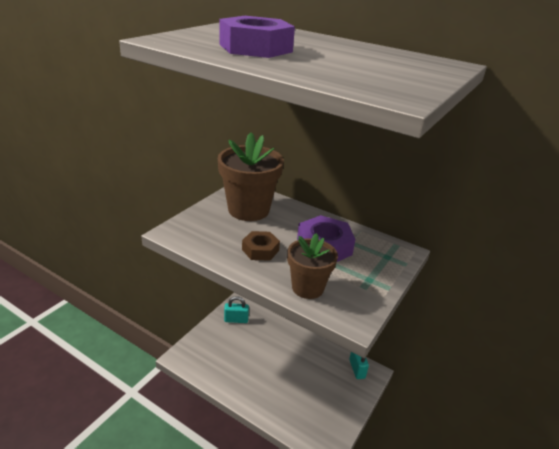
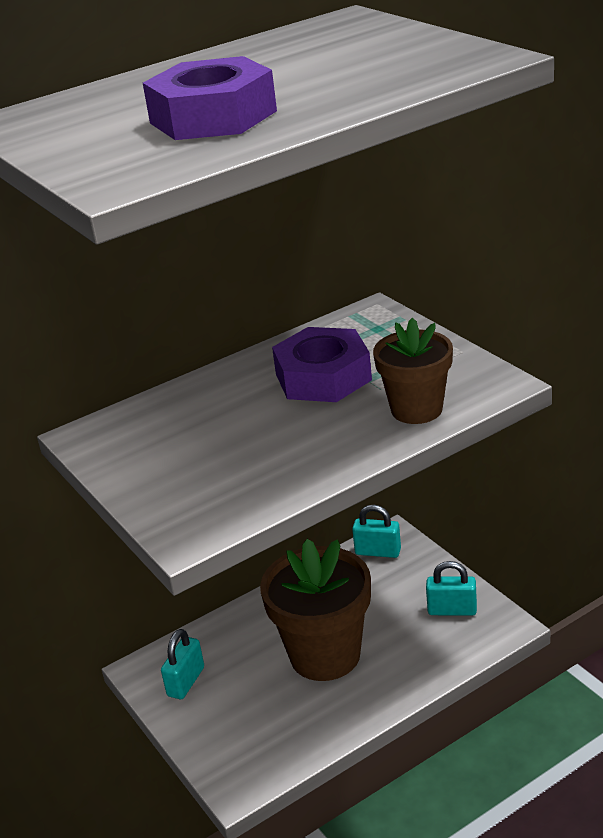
camera: 60 degrees left, 0 degrees up
(248, 210) = (167, 436): brown flower pot -> brown flower pot (325, 655)
(260, 250) = (299, 440): brown nut -> none
(327, 417) = (452, 610): none -> turquoise padlock

